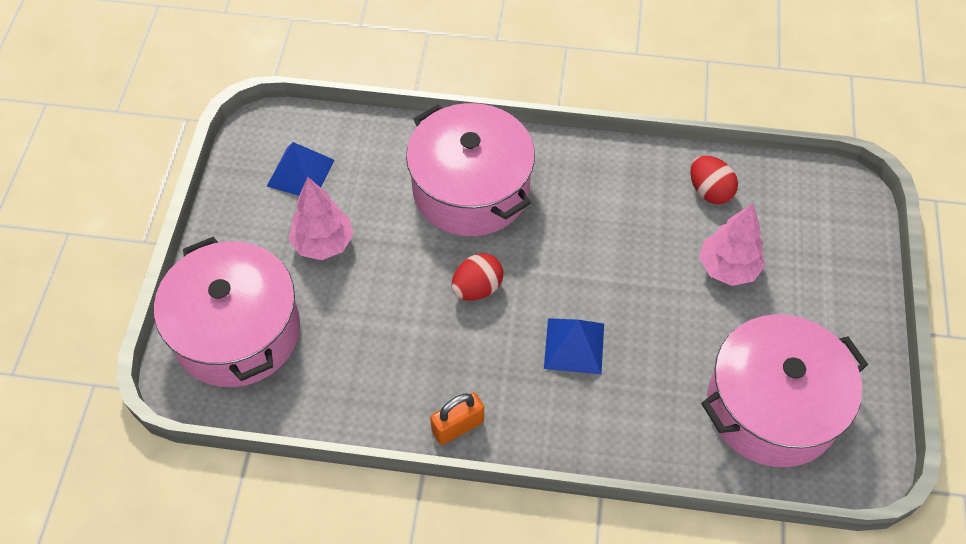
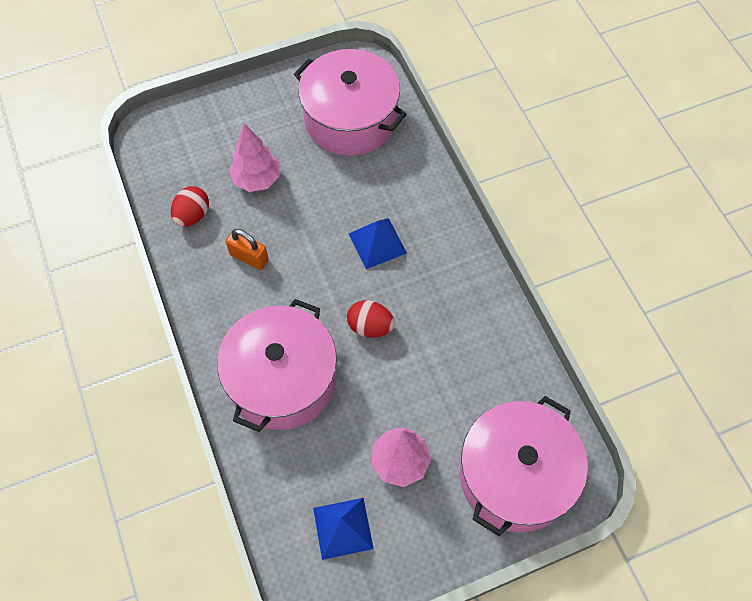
camera: 120 degrees left, 5 degrees up
(458, 426) = (483, 282): orange padlock -> orange padlock (249, 257)

